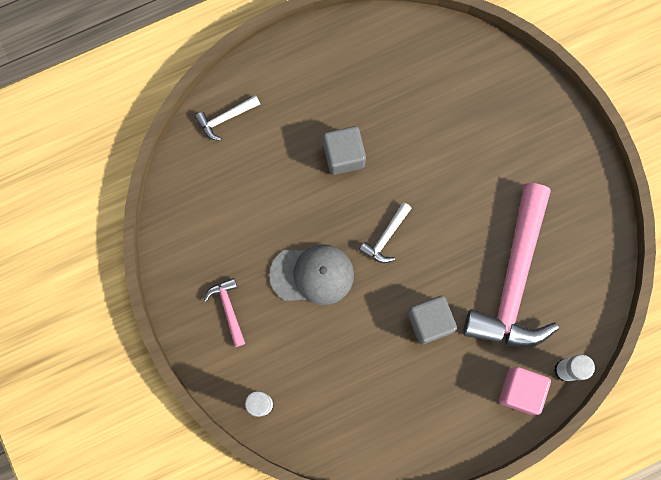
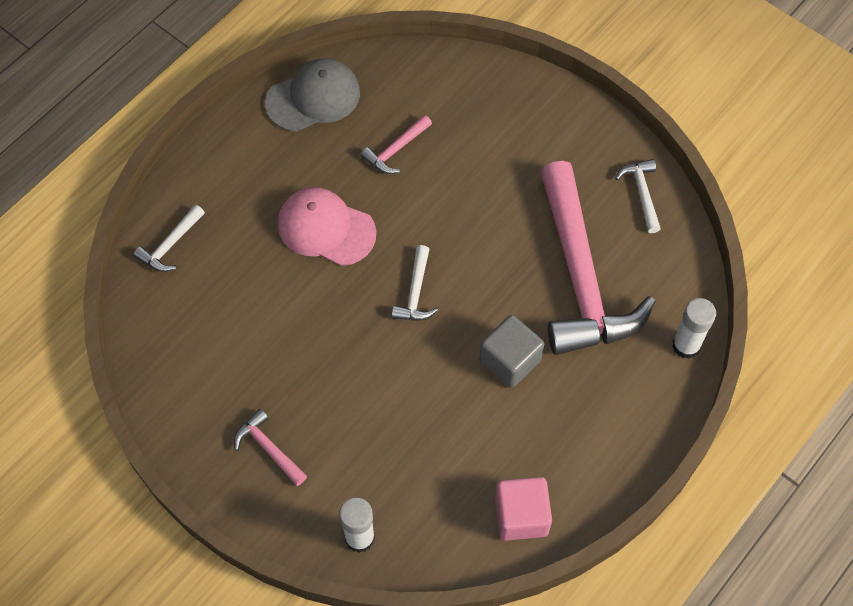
camera: 25 degrees left, 15 degrees down
(312, 275) = (350, 368): grey cap -> grey cap (313, 98)
(344, 155) = (326, 228): grey cube -> pink cap
(424, 113) = (395, 150): none -> pink hammer
(520, 391) = (649, 389): pink cube -> pink cube (521, 516)
(595, 233) = (642, 193): none -> white hammer

